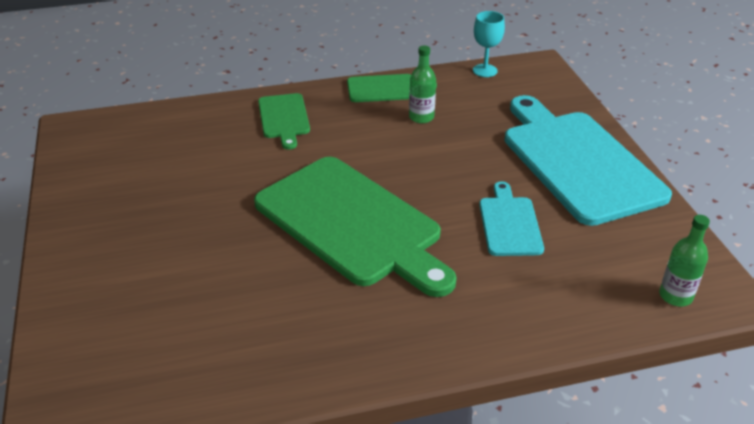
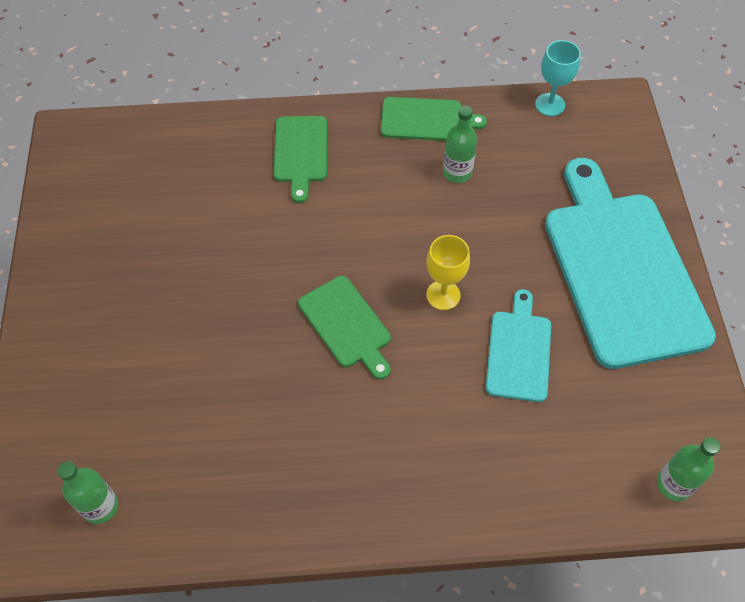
camera: 10 degrees right, 20 degrees up
(140, 385) = (100, 506): none -> green bottle
(352, 223) = (346, 325): green cutting board -> green cutting board, size x0.48
(432, 194) = (443, 295): none -> yellow goblet

